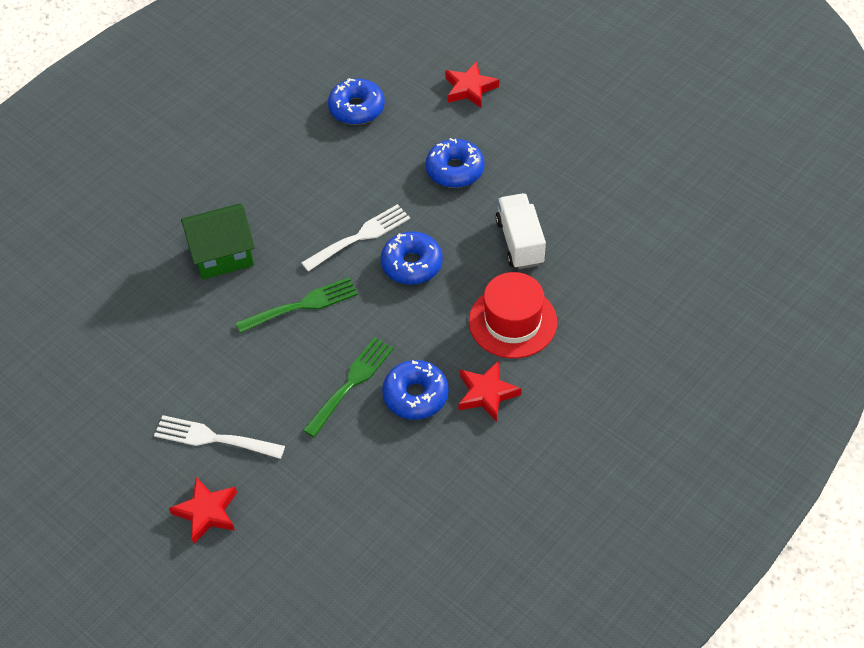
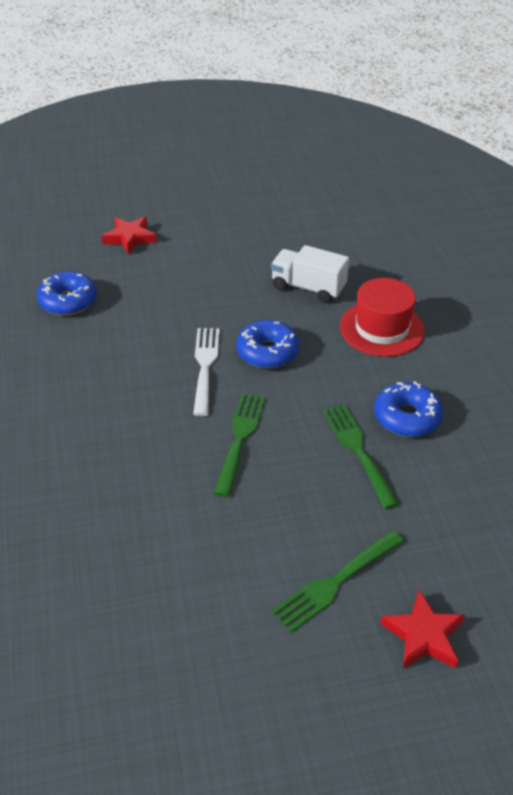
camera: 55 degrees left, 10 degrees down
(213, 438) = (335, 582): white fork -> green fork
(222, 255) = (122, 463): green house -> none
(455, 170) = (199, 283): blue donut -> none
(487, 394) = (440, 376): red star -> none

